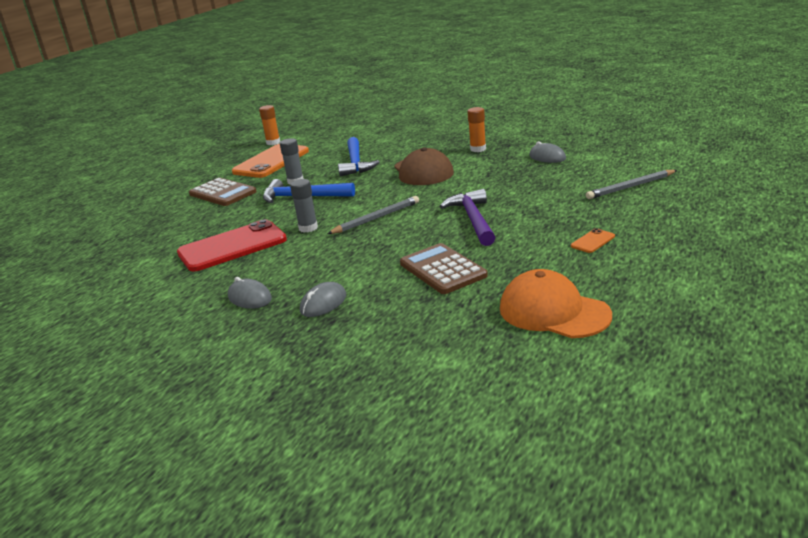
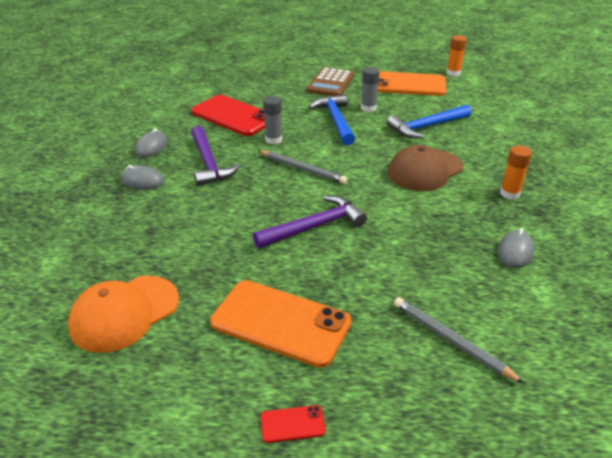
camera: 65 degrees right, 10 degrees up
(322, 264) = (209, 163): none -> purple hammer
(442, 270) = (203, 229): brown calculator -> none
(553, 312) = (124, 313): orange cap -> orange cap turned 150 degrees counterclockwise
(592, 241) = (280, 322): orange phone -> orange phone, size x2.45
(700, 243) = (292, 424): none -> red phone

